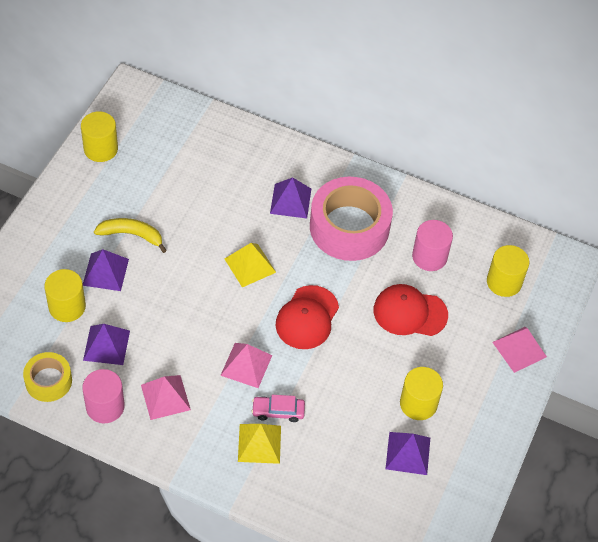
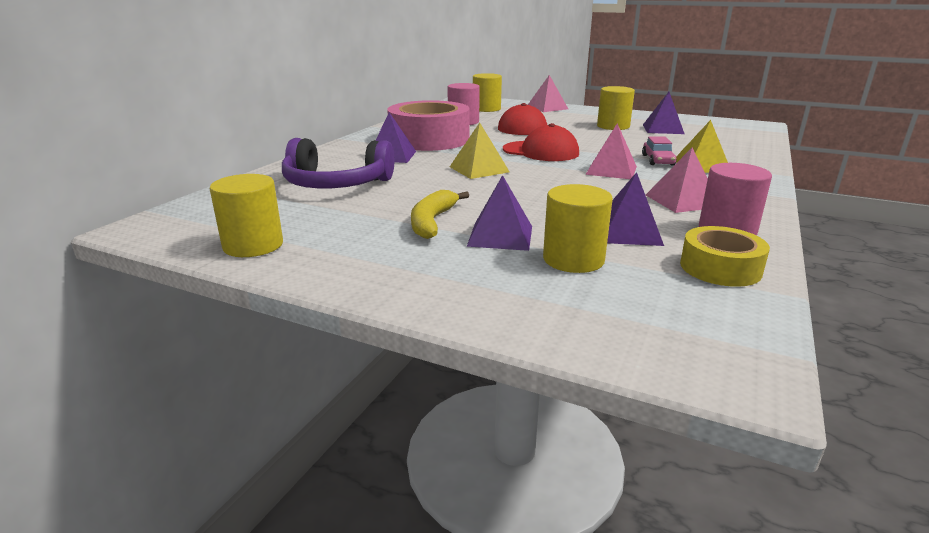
camera: 85 degrees left, 30 degrees down
(213, 172) = (336, 184): none -> purple headphones

